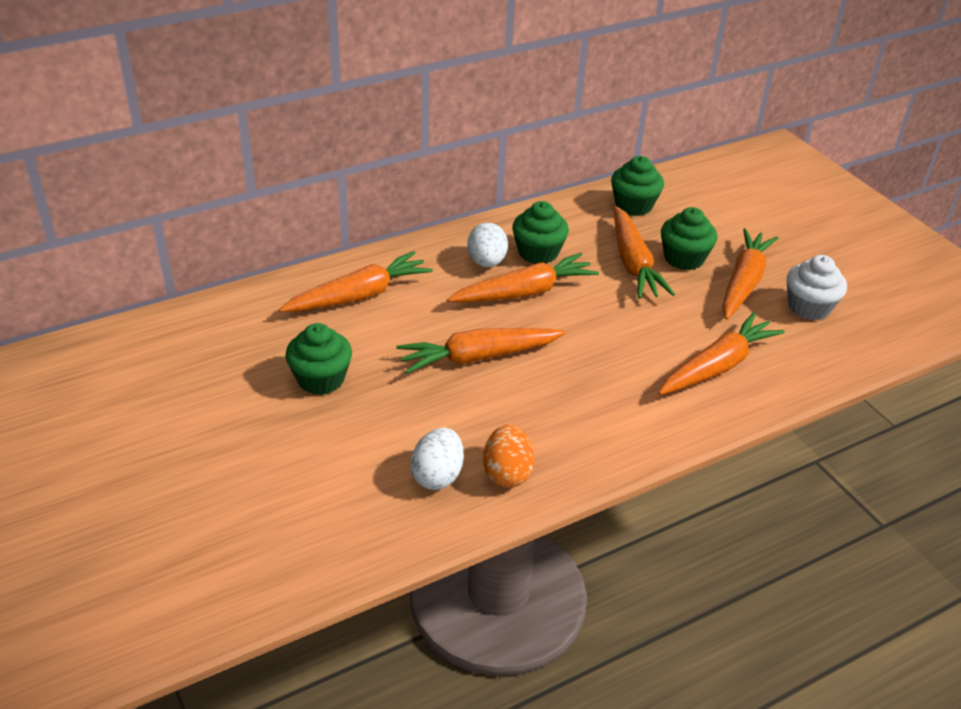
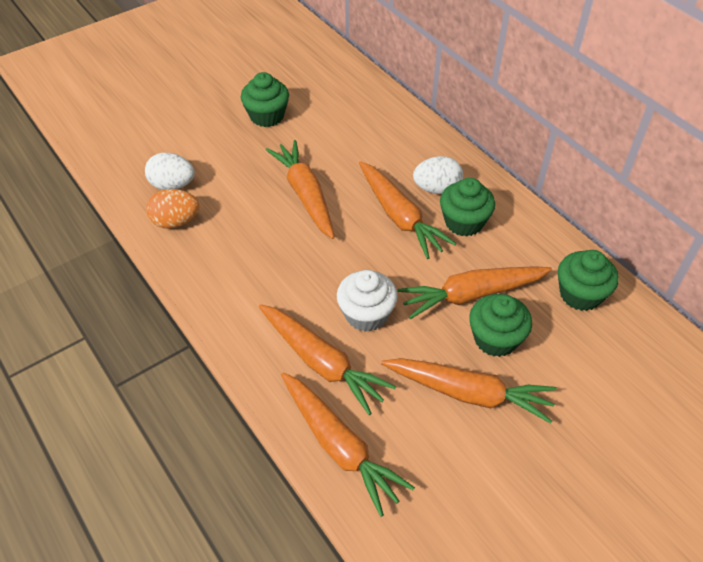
camera: 85 degrees right, 10 degrees up
(359, 295) = (368, 121): orange carrot -> orange carrot (339, 446)
(809, 307) = (440, 457): white cupcake -> white cupcake (366, 314)

